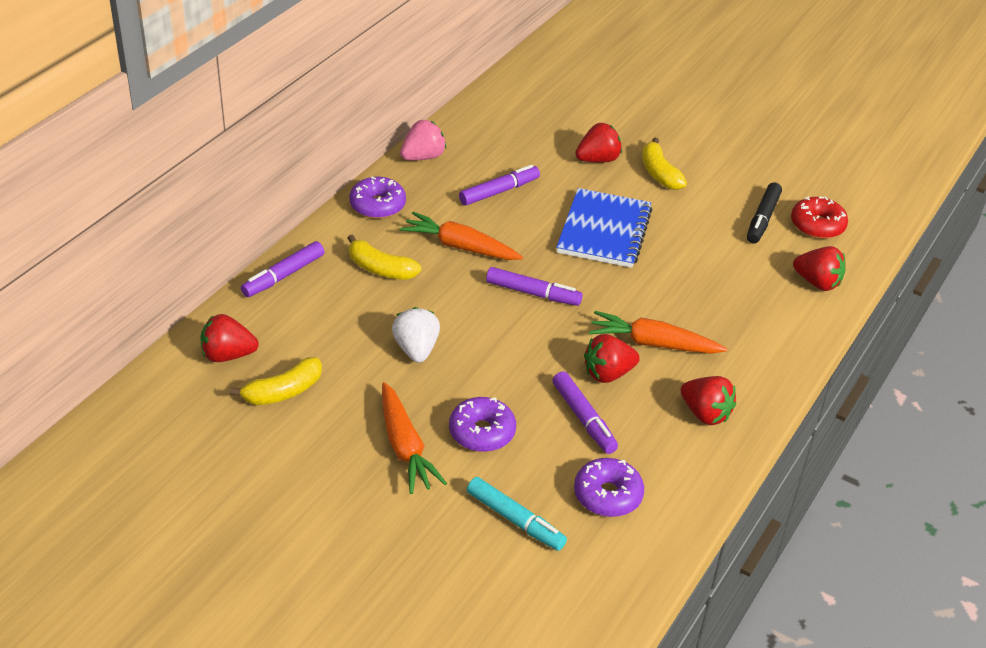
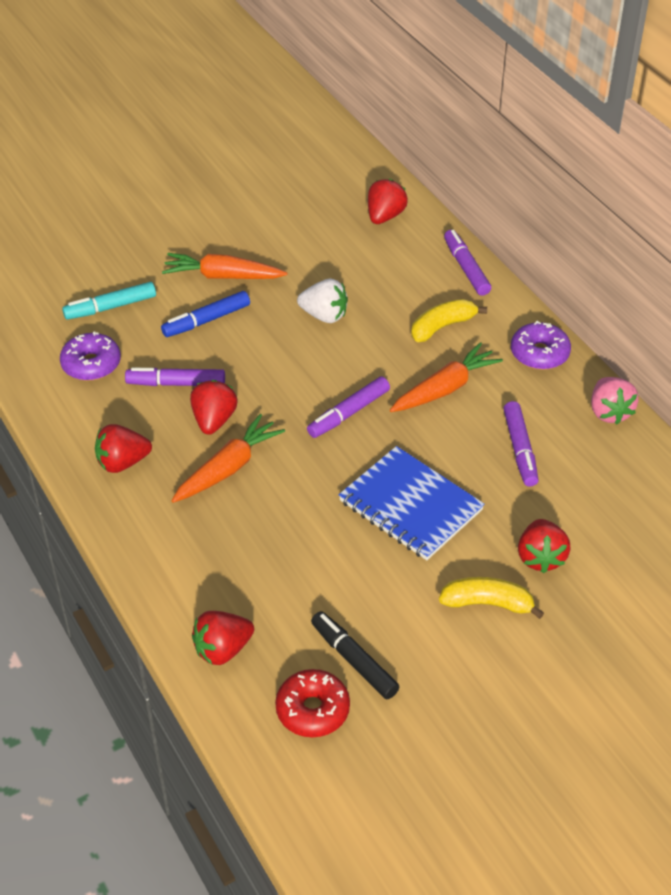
camera: 120 degrees right, 5 degrees up
(283, 392) = (325, 233): yellow banana -> none
(482, 432) = (206, 320): purple donut -> blue marker

